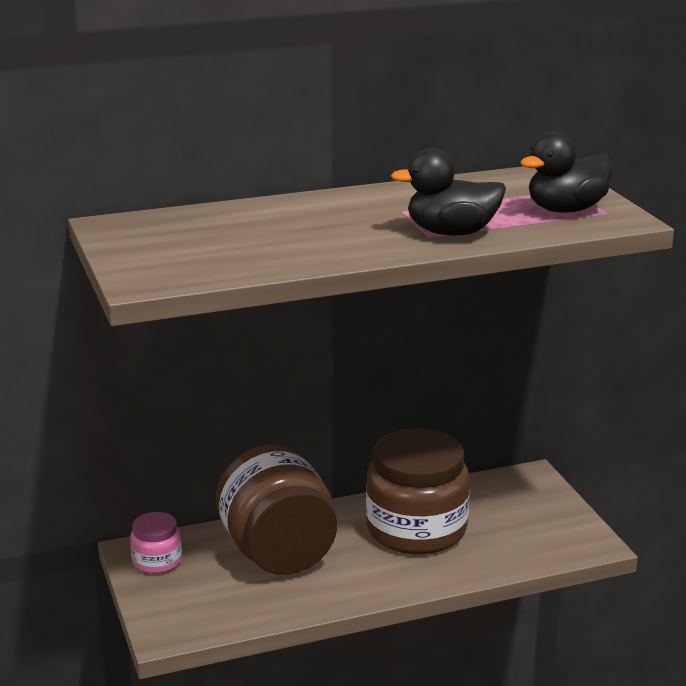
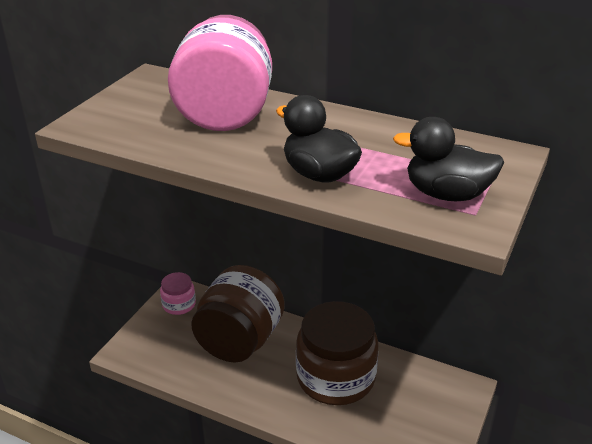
camera: 45 degrees right, 10 degrees up
(269, 225) = (225, 114): none -> pink jar

